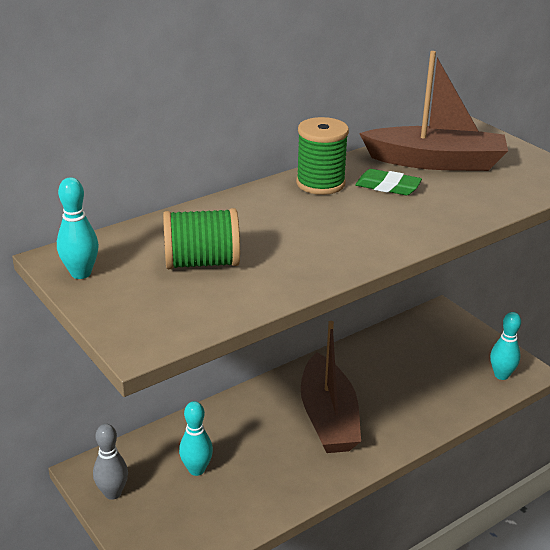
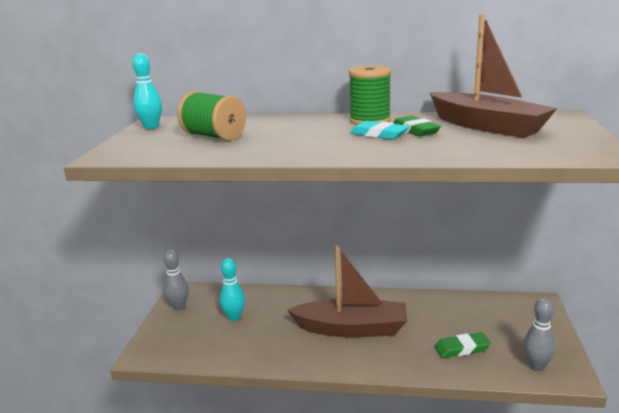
camera: 45 degrees right, 10 degrees down
(328, 418) = (352, 328): brown boat -> brown boat turned 120 degrees counterclockwise
(367, 203) = (379, 134): none -> turquoise eraser
(436, 388) = (462, 348): none -> green eraser
(501, 375) = (536, 366): turquoise bowling pin -> grey bowling pin

